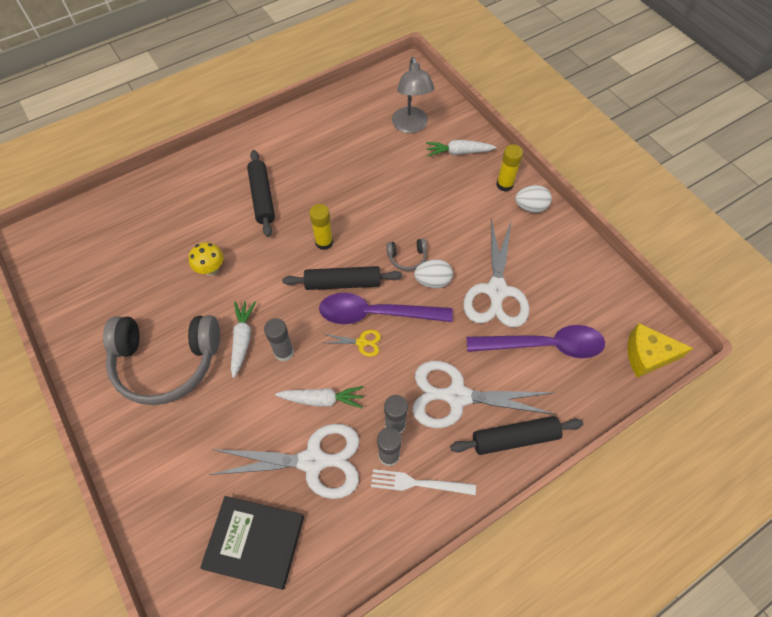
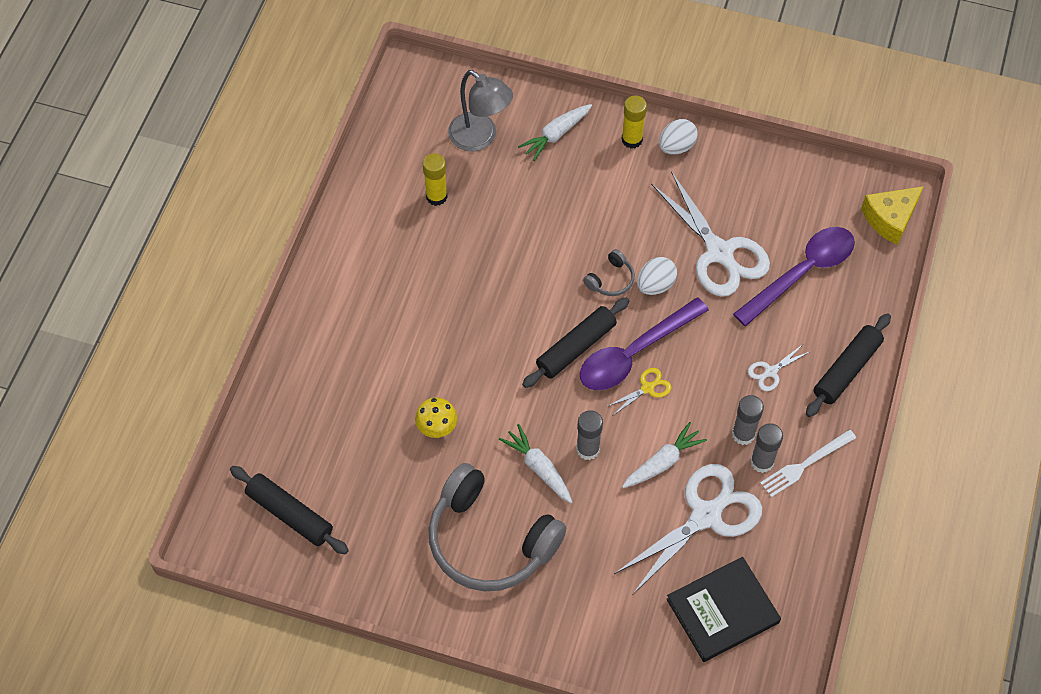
camera: 40 degrees left, 0 degrees up
(166, 361) = (490, 540): grey headphones -> grey headphones turned 75 degrees clockwise
(262, 197) = (407, 322): black rolling pin -> black rolling pin (289, 514)
(324, 242) = (518, 322): yellow glue stick -> yellow glue stick (436, 196)
(456, 396) = (770, 372): white scissors -> white scissors, size x0.43

